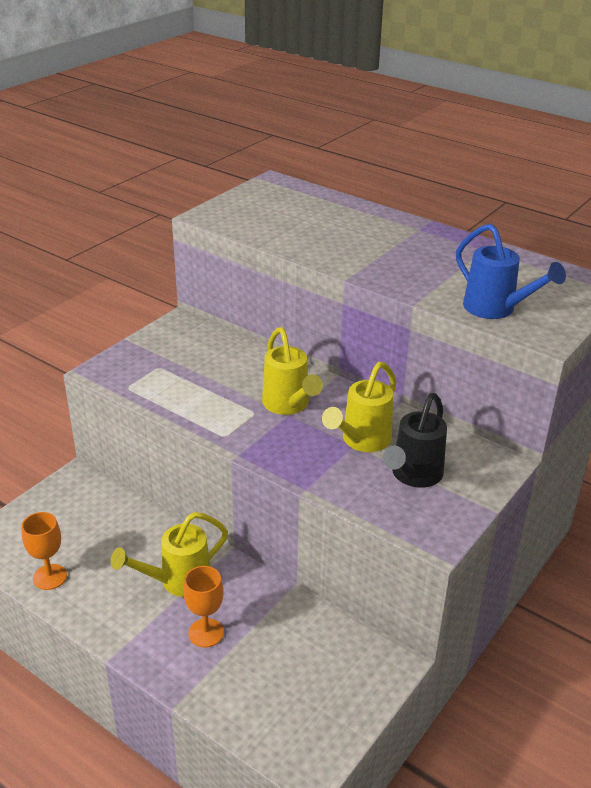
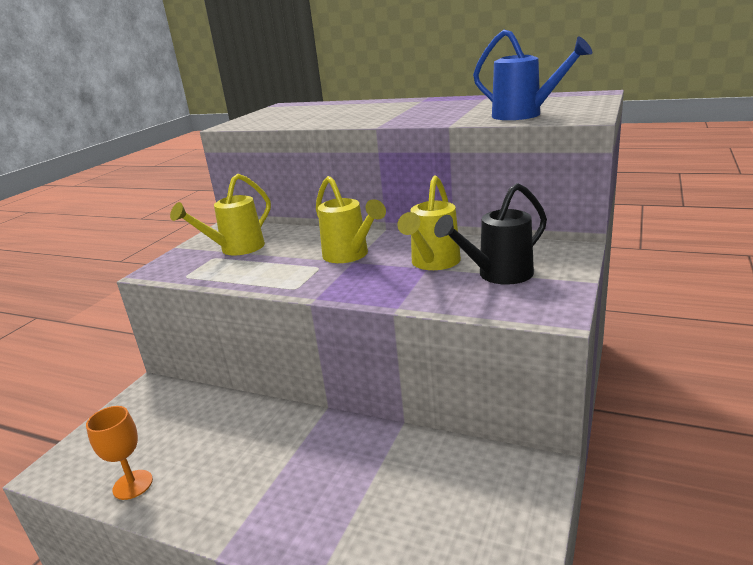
camera: 10 degrees left, 10 degrees down
(178, 582) = (279, 452): yellow watering can -> yellow watering can (236, 249)
(206, 633) = (325, 494): orange goblet -> none
(413, 476) = (498, 275): black watering can -> black watering can turned 45 degrees clockwise

